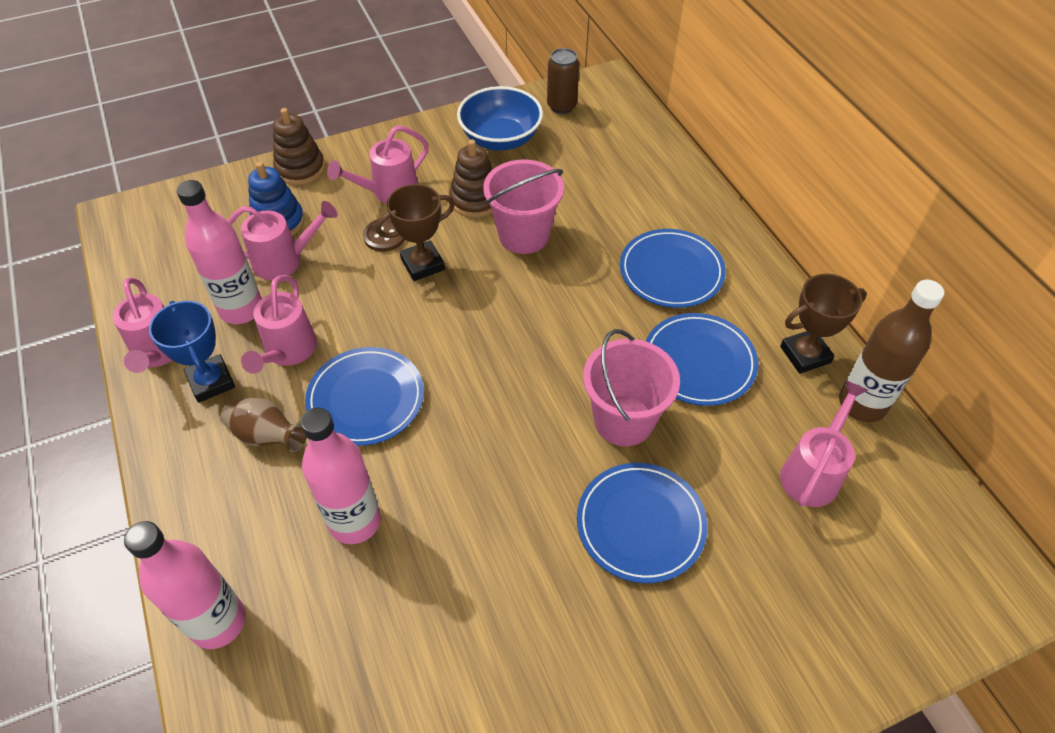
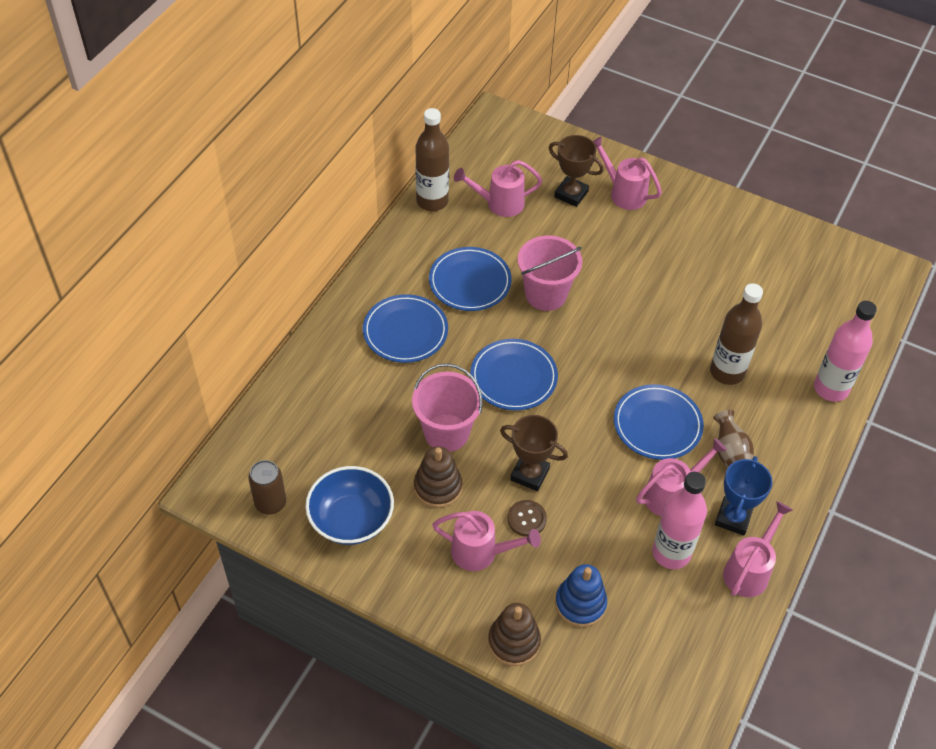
camera: 130 degrees left, 0 degrees up
(285, 260) = (608, 564): pink watering can -> pink watering can (623, 193)
(355, 521) = (727, 372): pink bottle -> brown bottle
(640, 524) = (600, 255): blue plate -> blue plate (513, 377)
(805, 354) = (417, 238): brown trophy -> brown trophy (571, 194)

